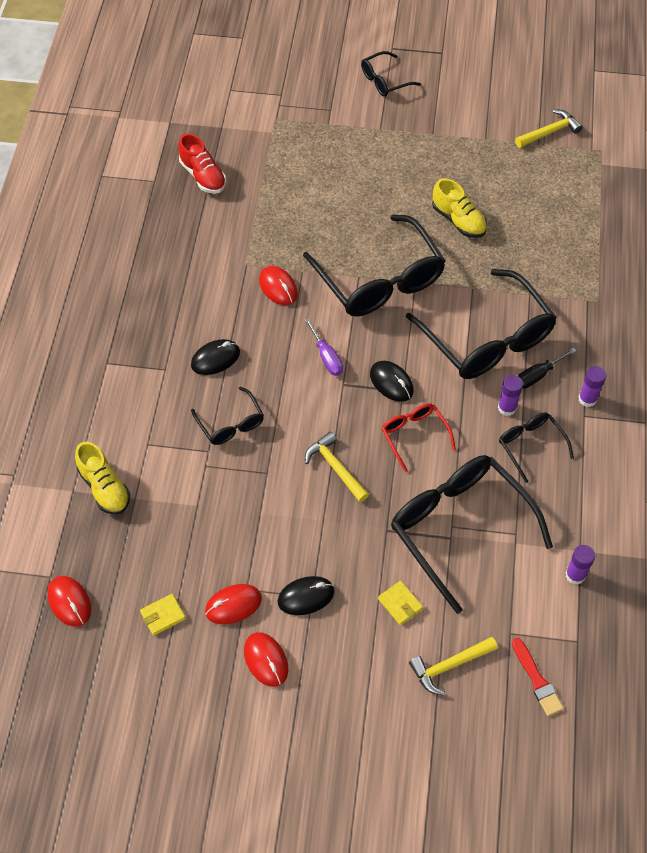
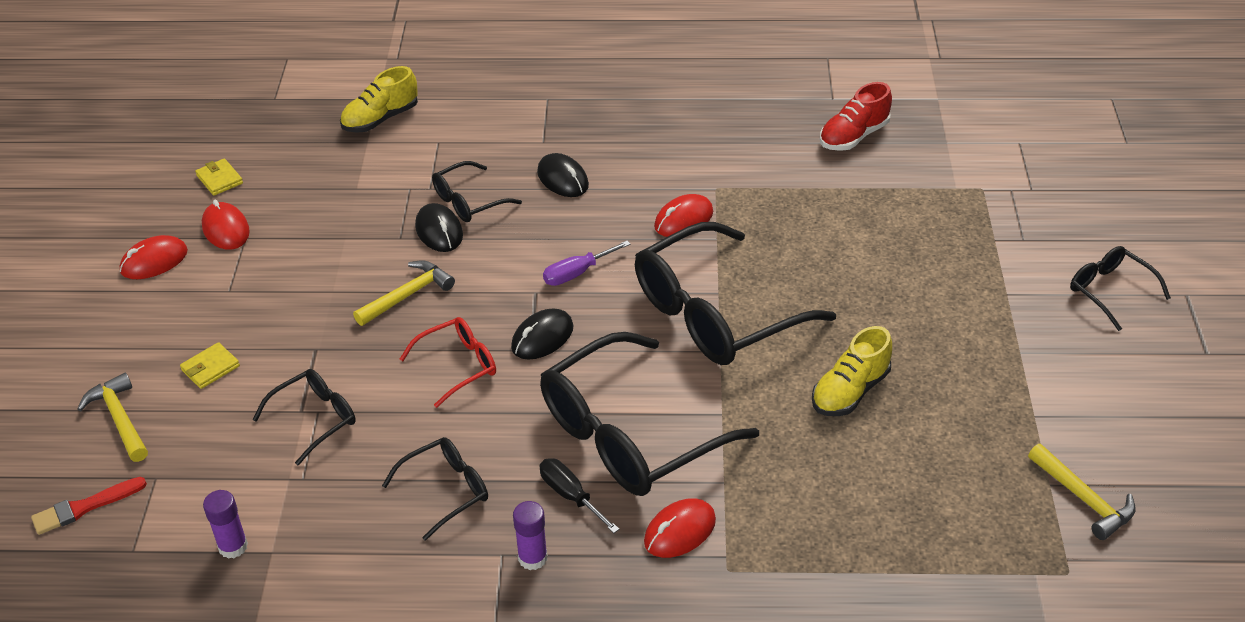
camera: 85 degrees right, 15 degrees down
(69, 602) = (243, 115): red mouse -> red mouse (680, 531)
(306, 596) = (230, 285): black mouse -> black mouse (439, 231)
(459, 527) = (315, 419): black glasses -> black glasses, size x0.49
(507, 408) = (510, 461): purple glue stick -> none

